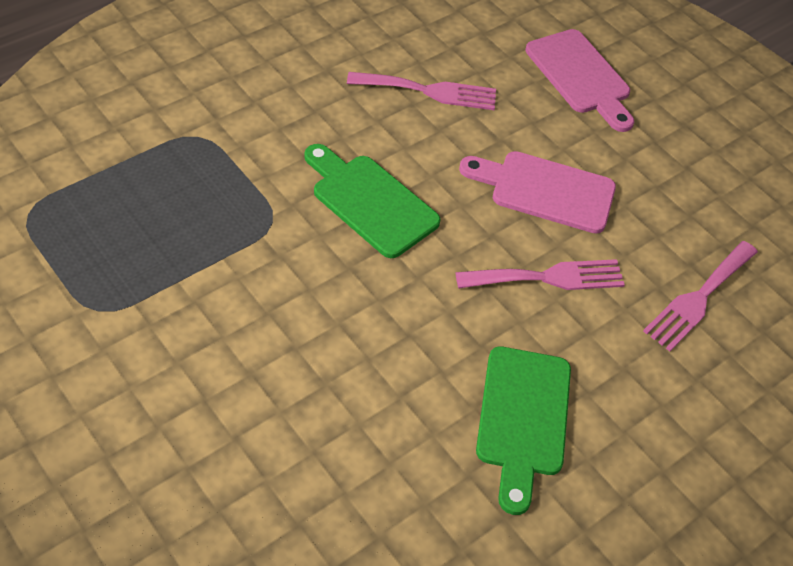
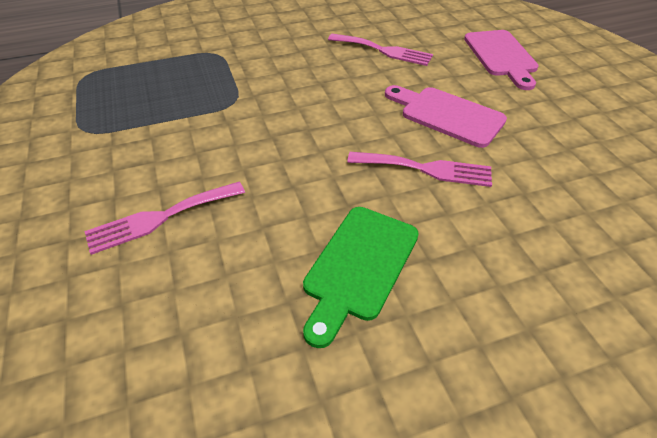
camera: 25 degrees right, 5 degrees down
(370, 202) = (309, 102): green cutting board -> none
(699, 298) = (560, 207): pink fork -> pink fork (161, 217)

